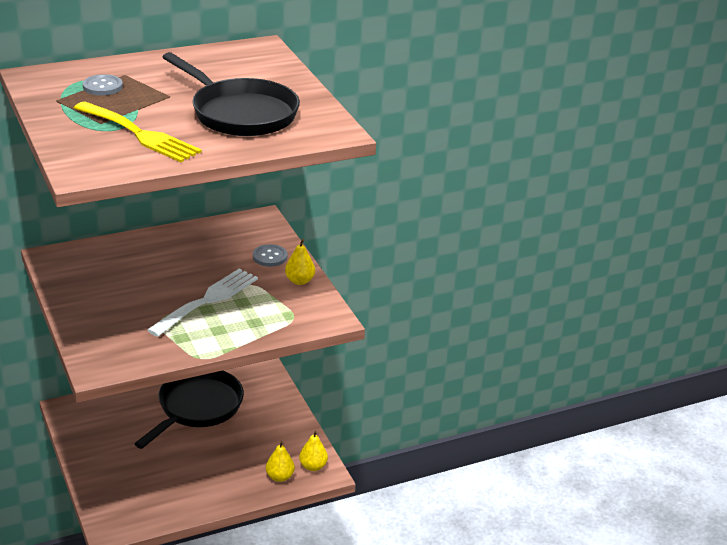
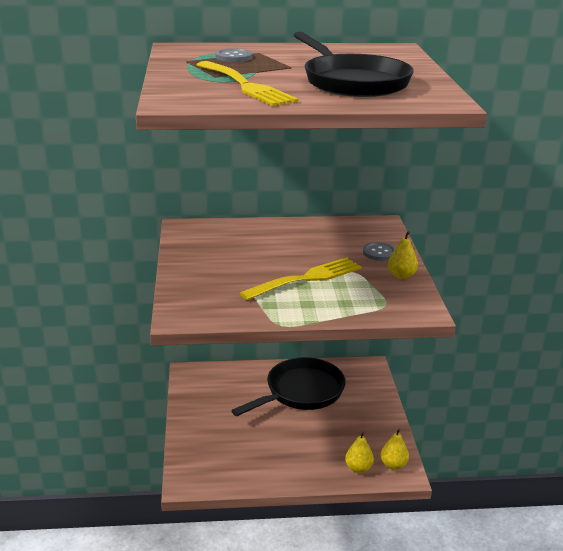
camera: 20 degrees right, 5 degrees down
(207, 300) = (307, 278): white fork -> yellow fork

